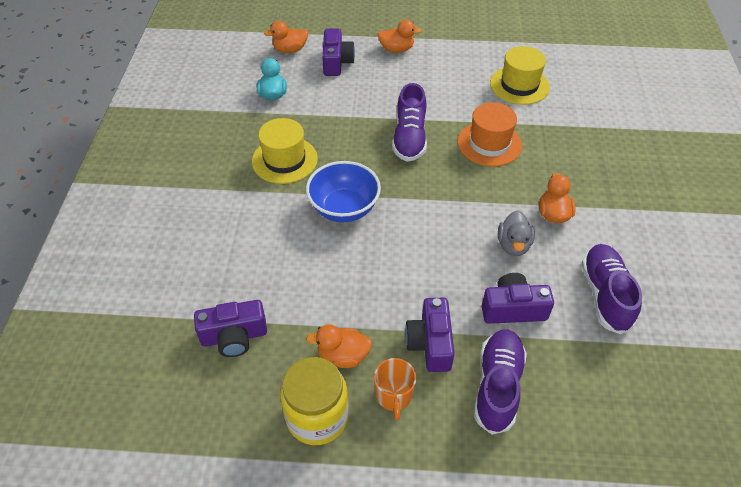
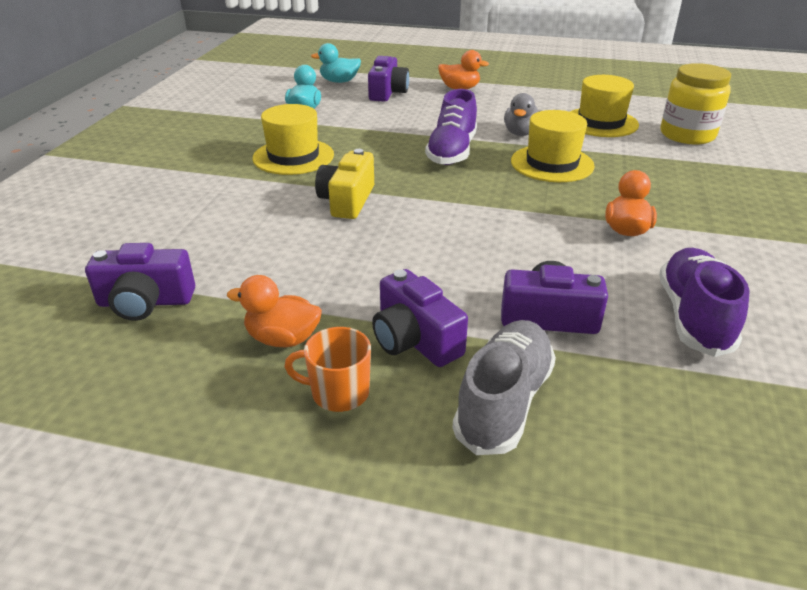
camera: 10 degrees right, 15 degrees down
(290, 50) = (339, 81): orange duck -> turquoise duck
(317, 416) = (213, 402): yellow jar -> yellow jar (687, 135)
(344, 208) = (347, 201): blue bowl -> yellow camera
(394, 395) = (338, 392): orange mug -> orange mug turned 90 degrees clockwise
(430, 343) = (414, 340): purple camera -> purple camera turned 45 degrees counterclockwise
(489, 143) = (552, 163): orange hat -> yellow hat
(497, 386) = (504, 401): purple shoe -> grey shoe
(513, 245) = (563, 253): grey duck -> grey duck (521, 133)

